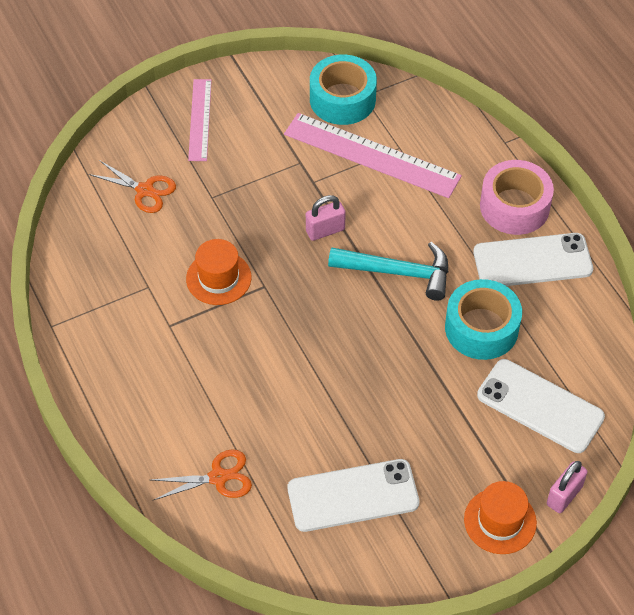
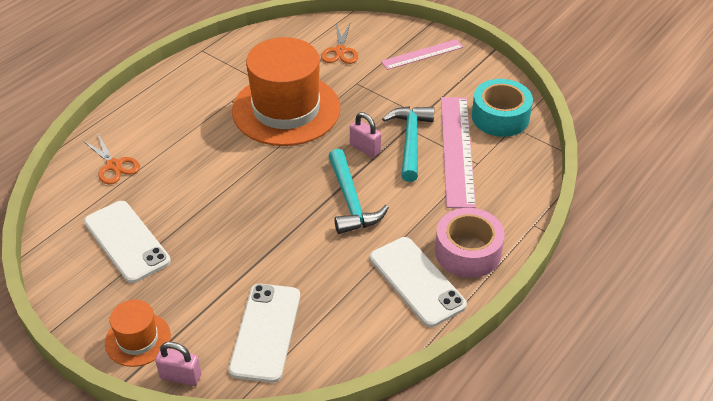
camera: 65 degrees right, 10 degrees down
(218, 278) = (286, 109): orange hat -> orange hat, size x2.08
(336, 188) = (410, 141): none -> turquoise hammer
(481, 328) = (325, 269): turquoise tape -> none

